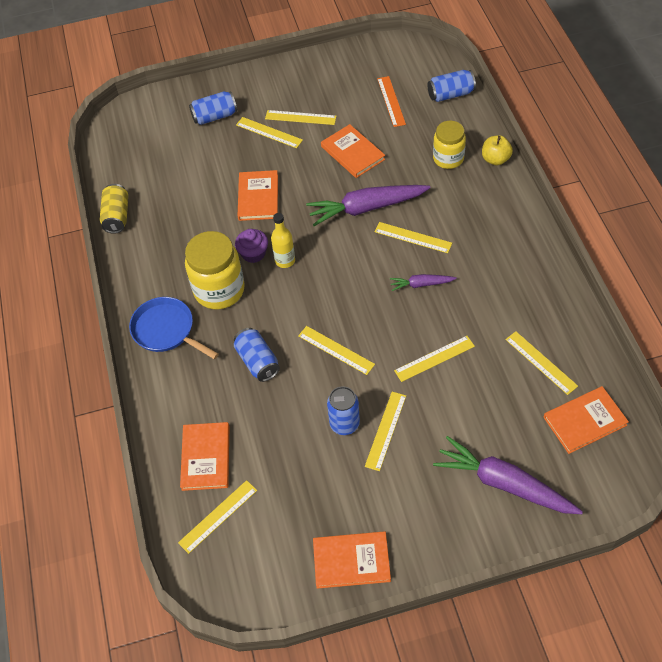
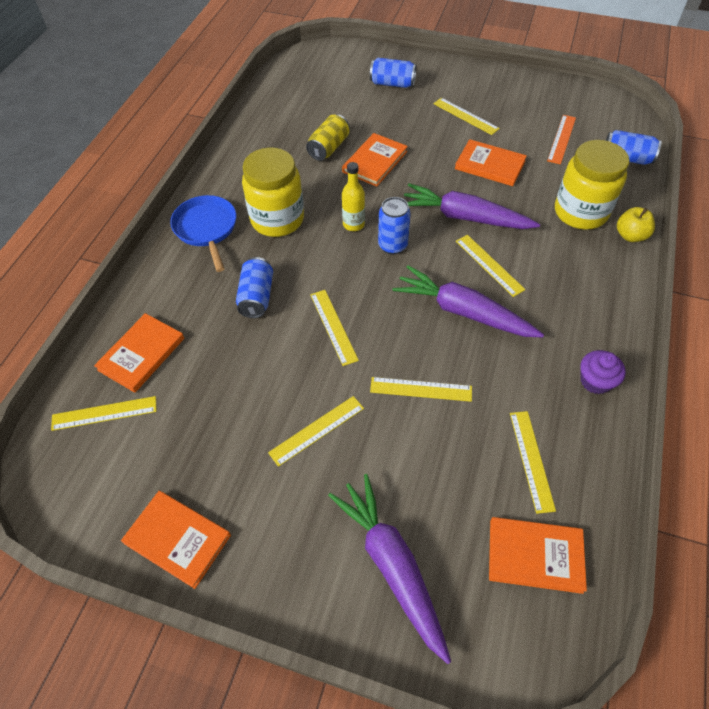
camera: 30 degrees right, 0 degrees up
(117, 216) = (249, 122): yellow can -> yellow can (329, 148)
(253, 253) = (331, 205): purple cupcake -> purple cupcake (595, 381)
(269, 132) = (428, 115): yellow ruler -> none
(344, 424) = (284, 399): blue can -> blue can (392, 245)
(352, 153) = (490, 165): orange book -> orange book turned 60 degrees counterclockwise
(421, 284) = (463, 312): purple carrot -> purple carrot, size x1.99
(448, 158) = (580, 212): yellow jar -> yellow jar, size x1.55

